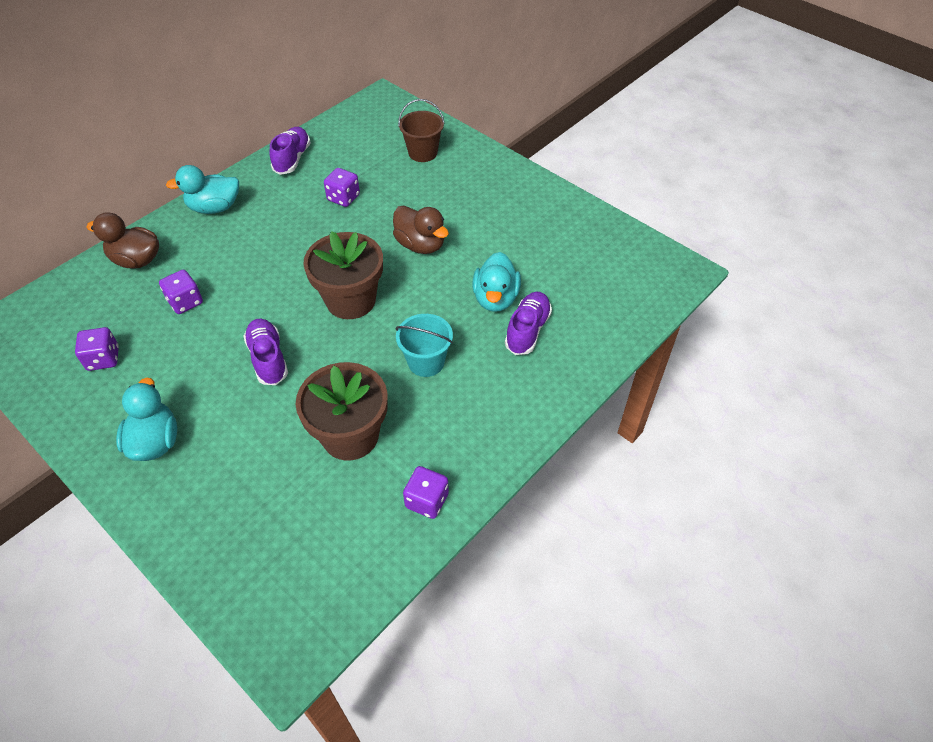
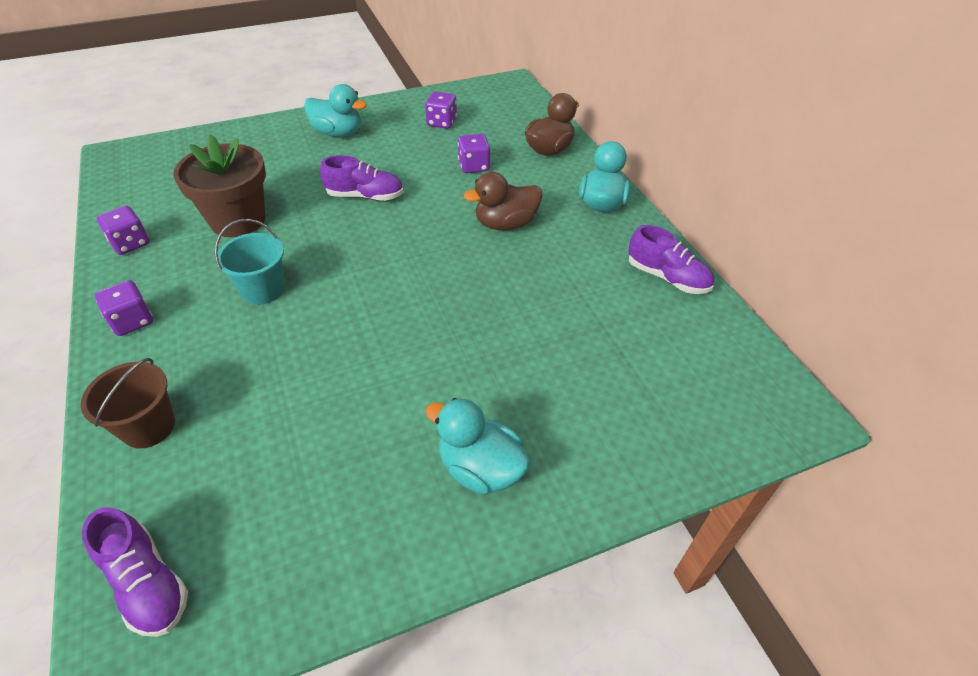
camera: 115 degrees right, 5 degrees down
(343, 198) = (565, 301): purple dice -> purple dice (132, 321)
(351, 300) = (391, 262): brown flower pot -> none
(420, 245) = (432, 344): brown duck -> brown duck (505, 224)
(423, 153) = (626, 415): brown bucket -> brown bucket (148, 427)
(495, 298) = (289, 381): turquoise duck -> turquoise duck (480, 468)
(527, 330) = (217, 390): purple shoe -> purple shoe (147, 583)

